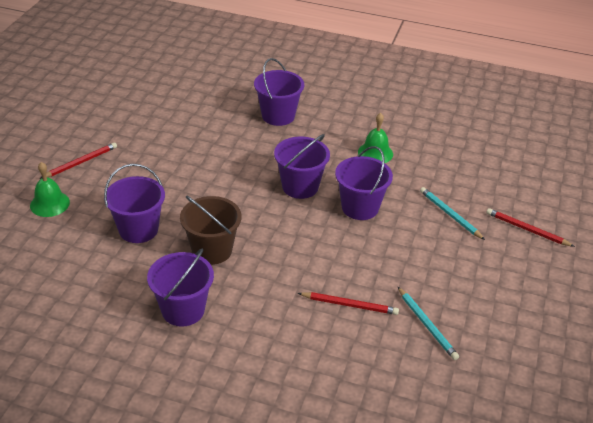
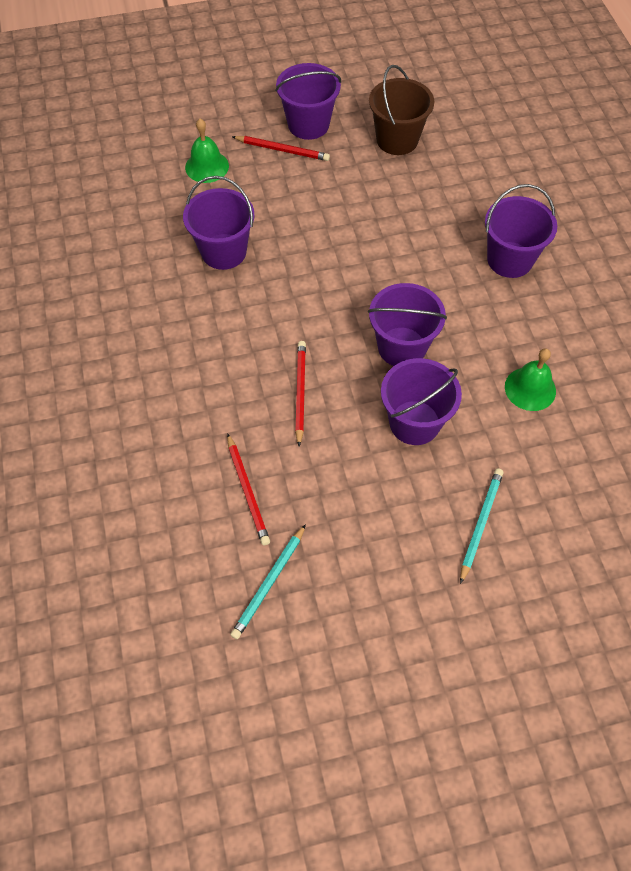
camera: 60 degrees right, 20 degrees up
(183, 310) = (141, 351): purple bucket -> purple bucket (308, 124)
(212, 250) = (239, 326): brown bucket -> brown bucket (397, 140)
(527, 230) = (525, 627): red pencil -> red pencil (300, 392)

